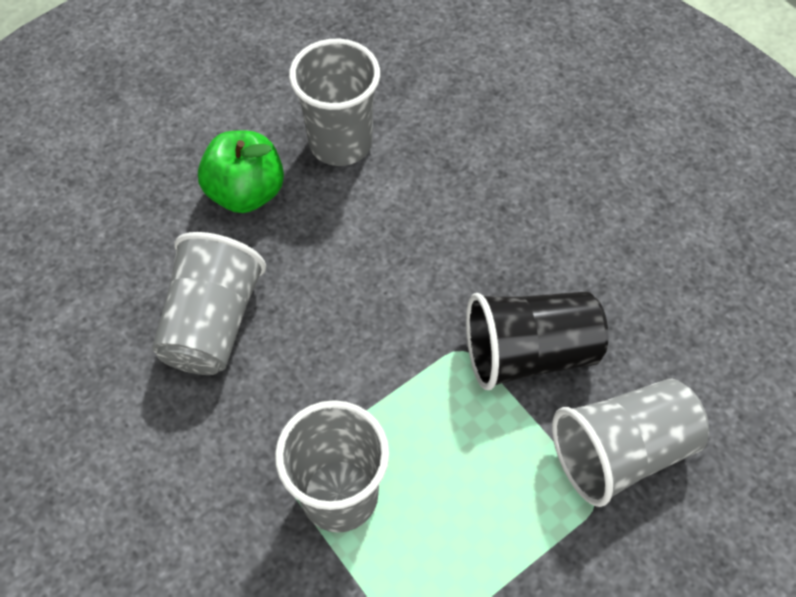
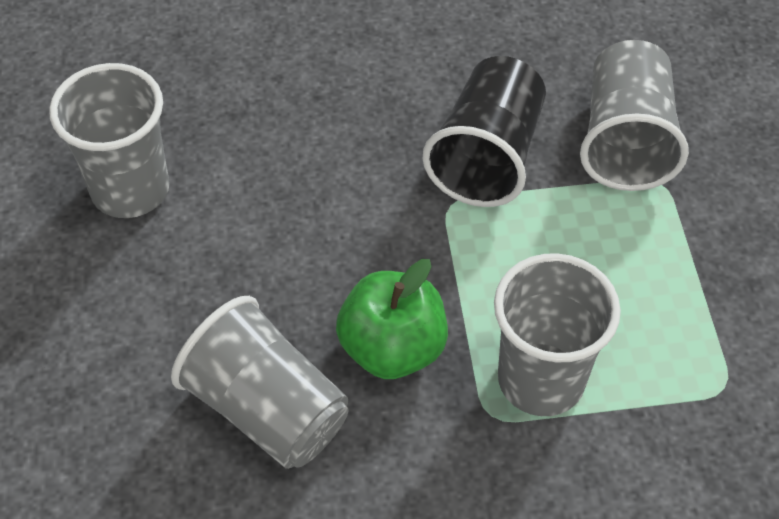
camera: 60 degrees left, 5 degrees down
(246, 192) = (123, 304): green apple -> green apple (392, 348)

